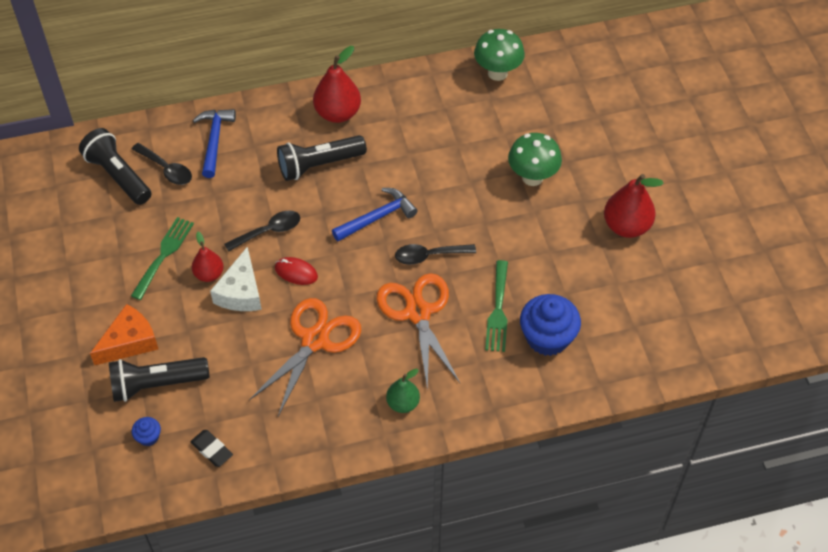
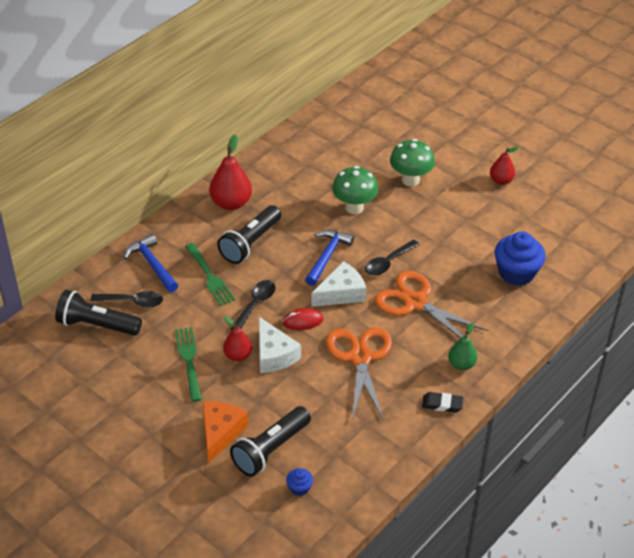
camera: 35 degrees left, 10 degrees down
(212, 450) = (356, 469): black eraser -> black eraser (442, 404)
(356, 263) = (341, 293): none -> white cheese
(497, 73) = (322, 126): green mushroom -> green mushroom (354, 208)
(498, 310) = (468, 273): green fork -> green fork (210, 277)
(626, 226) = (501, 180): red pear -> red pear, size x0.61

